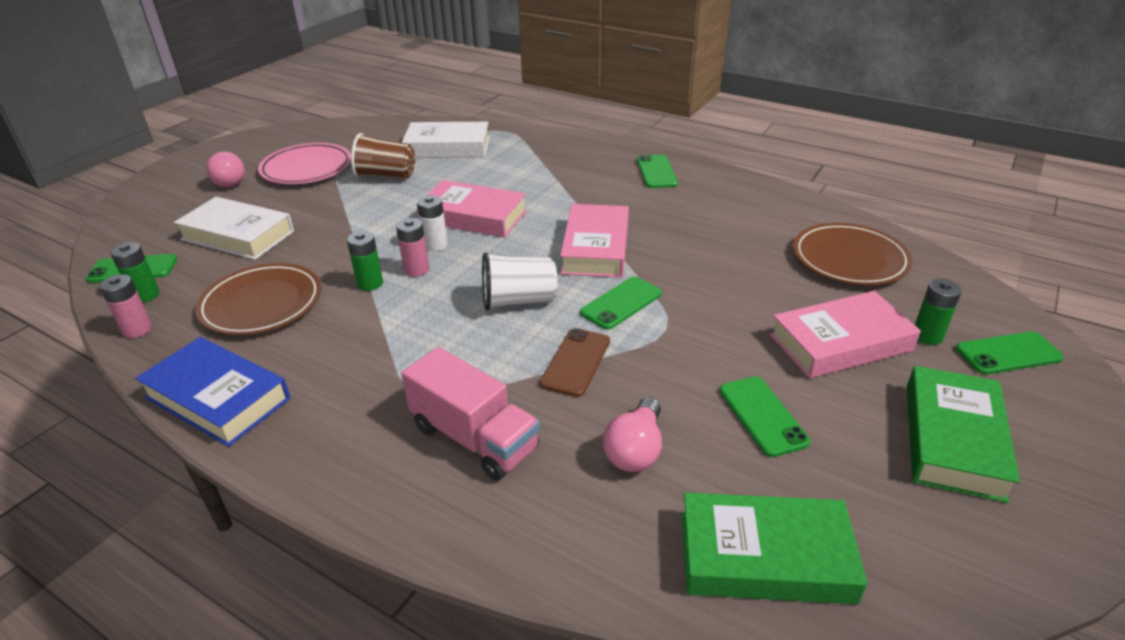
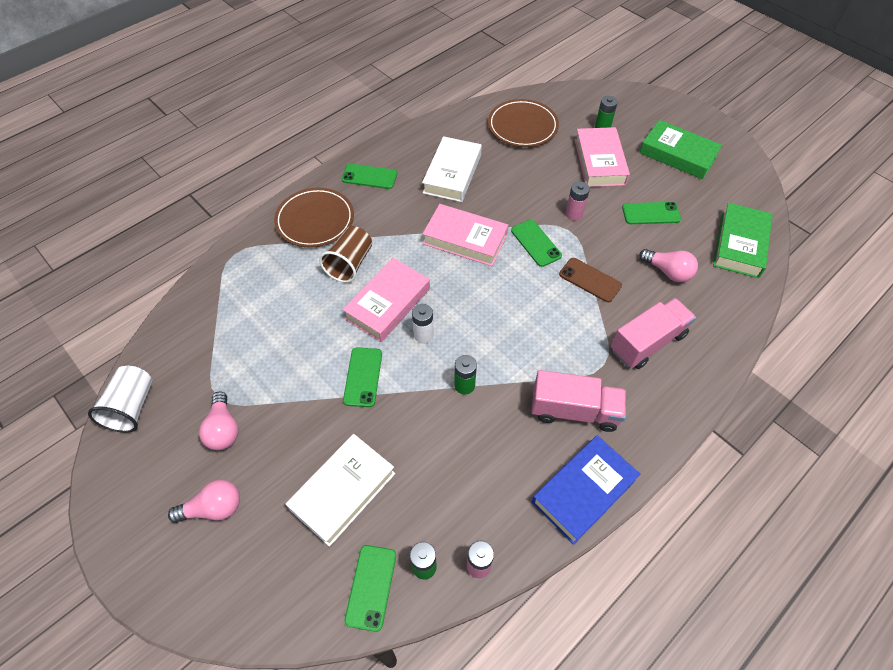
camera: 75 degrees left, 20 degrees up
(261, 304) = (469, 465): brown plate -> brown plate (315, 220)
(307, 168) = (223, 429): pink plate -> pink light bulb
(341, 375) = (574, 410): none -> pink truck
(386, 176) = (279, 359): brown cup -> brown cup (350, 264)
(416, 270) = (455, 352): pink battery -> pink battery (574, 214)
(448, 147) = (244, 303): white book -> white book (452, 174)
(518, 301) = (517, 296): white cup -> white cup (132, 407)
(1008, 353) = (622, 108): green phone -> green phone (363, 377)

